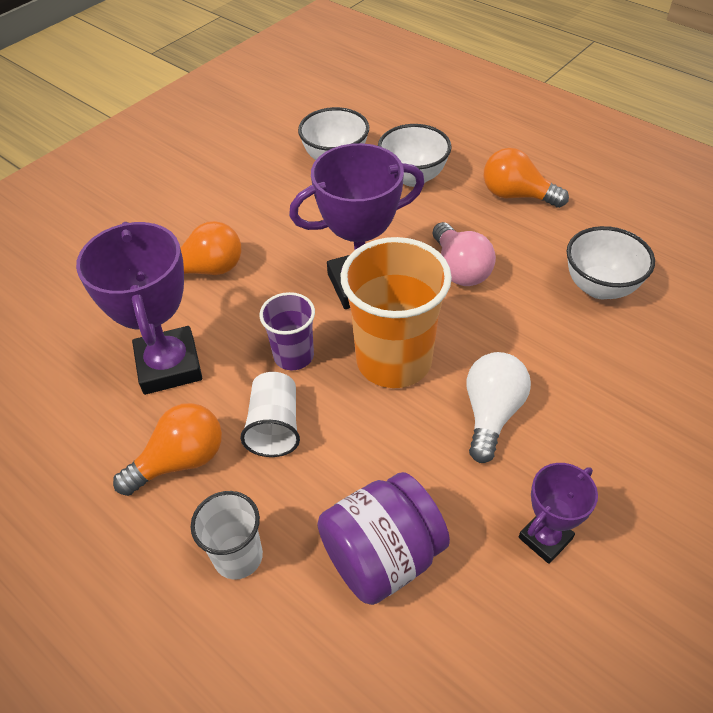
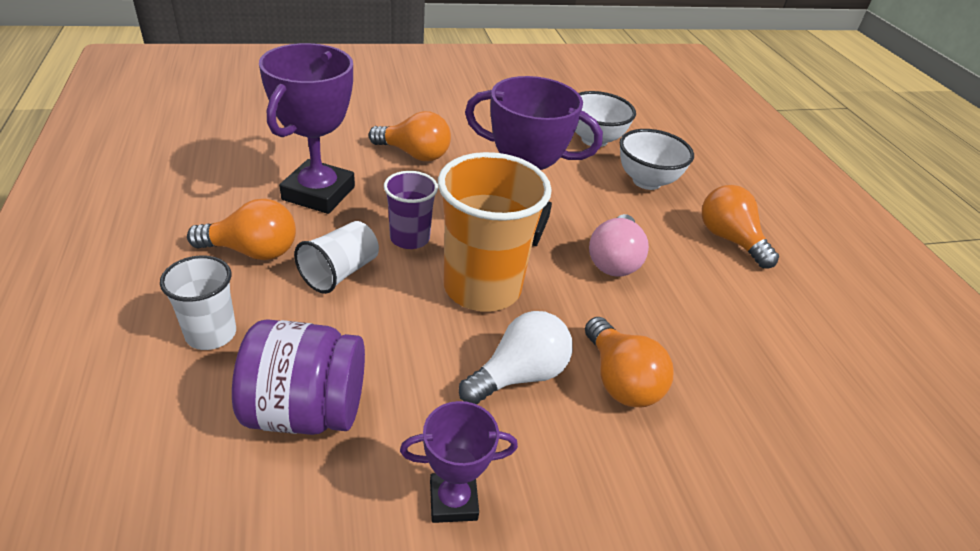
camera: 30 degrees right, 10 degrees down
(555, 367) = (620, 380): none -> orange light bulb
(599, 287) = (737, 348): white bowl -> none

